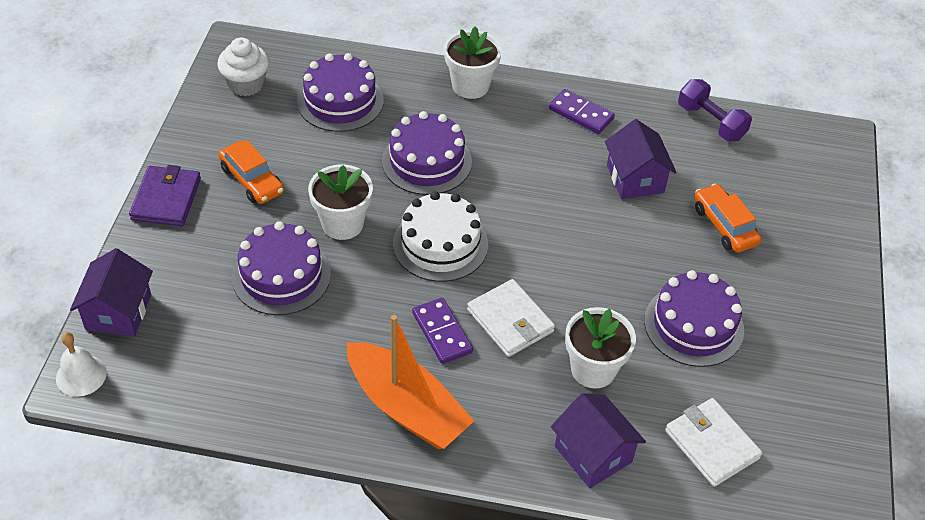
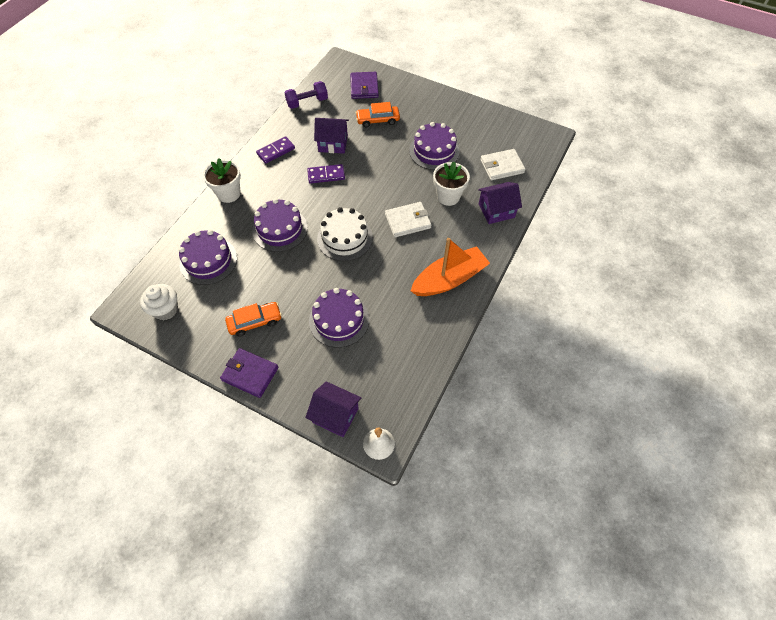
camera: 70 degrees left, 10 degrees up
(342, 224) = (311, 281): white flower pot -> none
(442, 332) = (406, 252): purple domino -> purple domino (326, 175)
(795, 187) = (364, 87): none -> purple wallet

